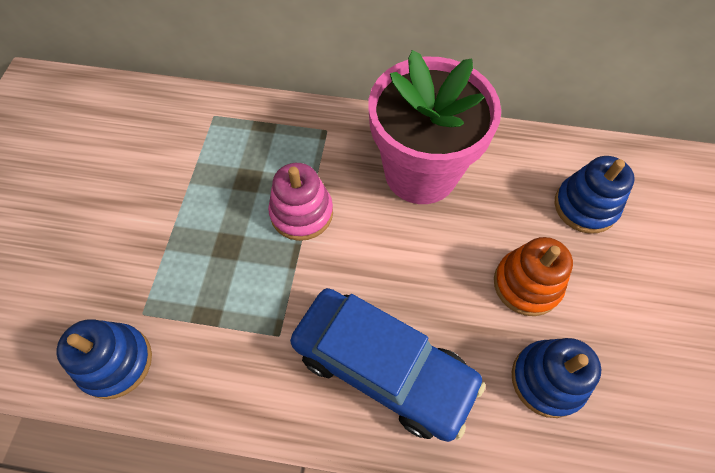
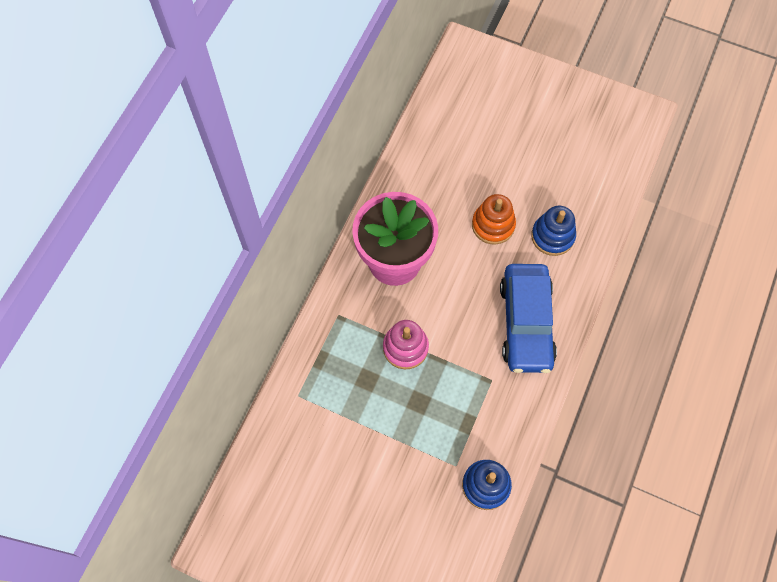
camera: 75 degrees left, 5 degrees up
(383, 367) = (526, 323): blue car -> blue car turned 135 degrees clockwise
(585, 206) = (448, 170): blue stacking toy -> none

